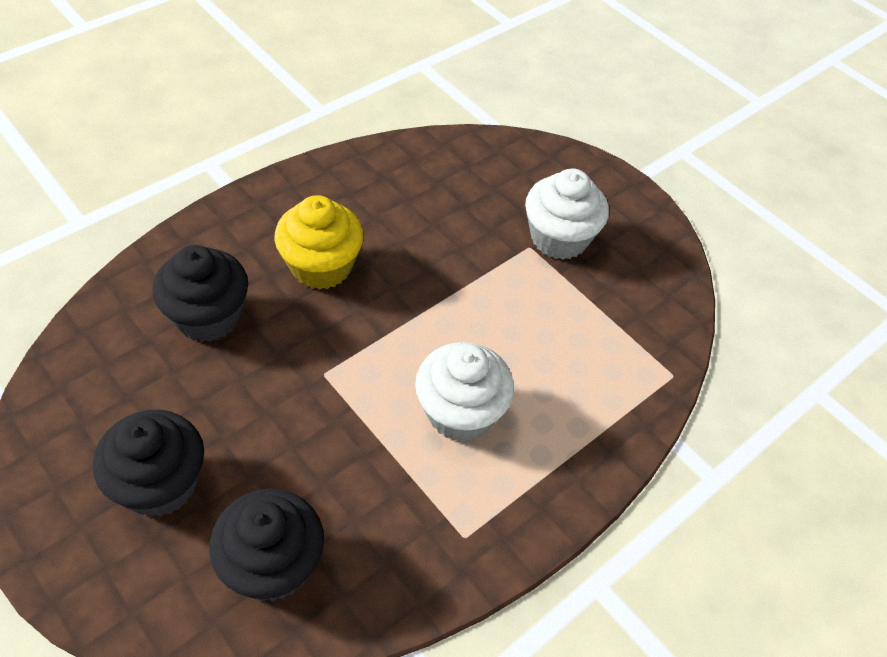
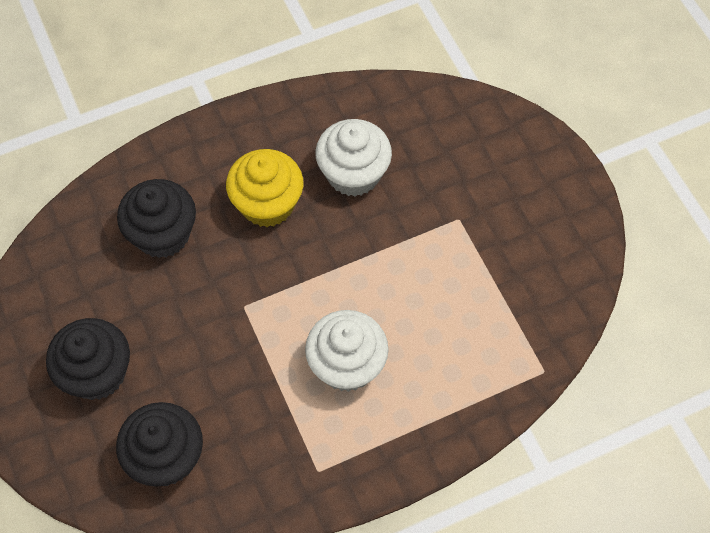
camera: 20 degrees right, 10 degrees up
(559, 238) = (489, 215): white cupcake -> white cupcake (353, 174)

